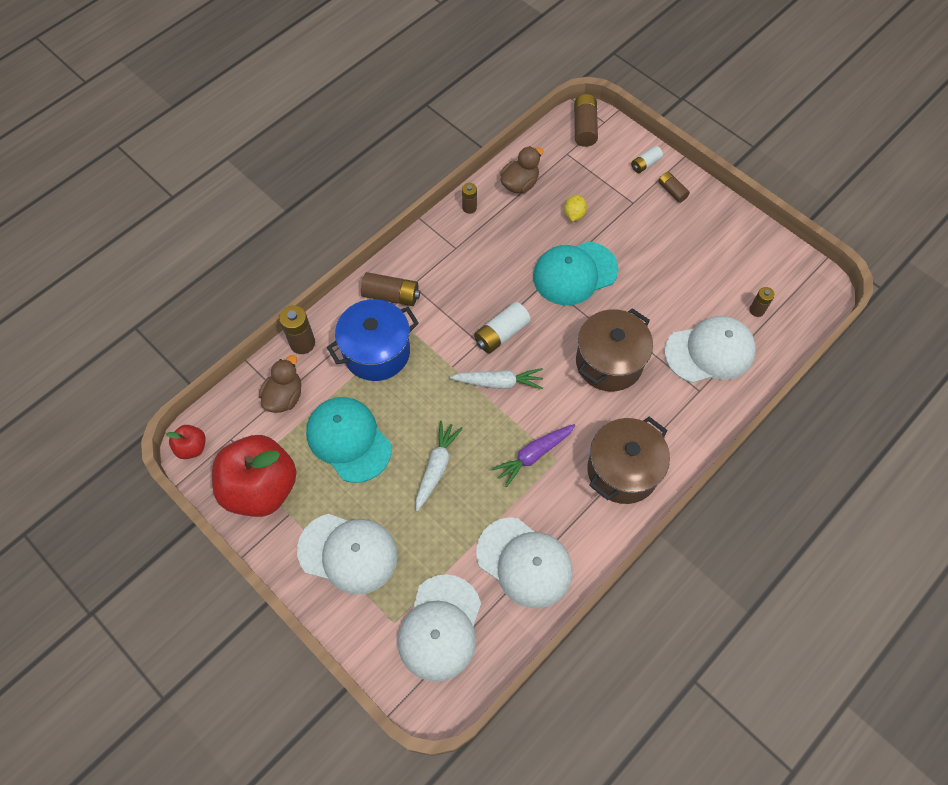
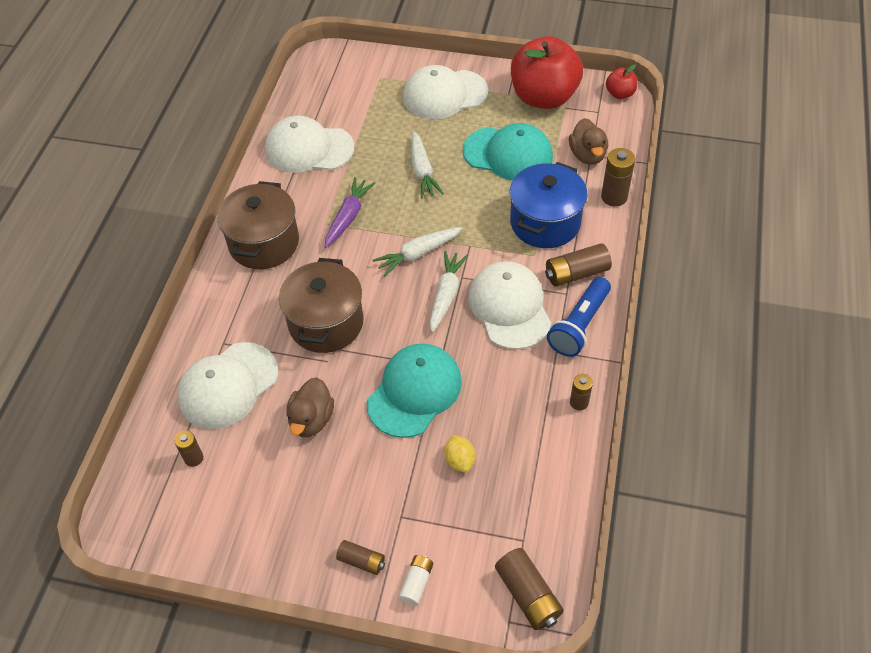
camera: 150 degrees right, 10 degrees down
(424, 256) = (579, 325): none -> blue flashlight
(440, 628) = (345, 89): white cap -> white cap (509, 307)
(501, 334) = (446, 295): white battery -> white carrot
(519, 184) = (547, 464): brown duck -> brown duck (311, 419)

